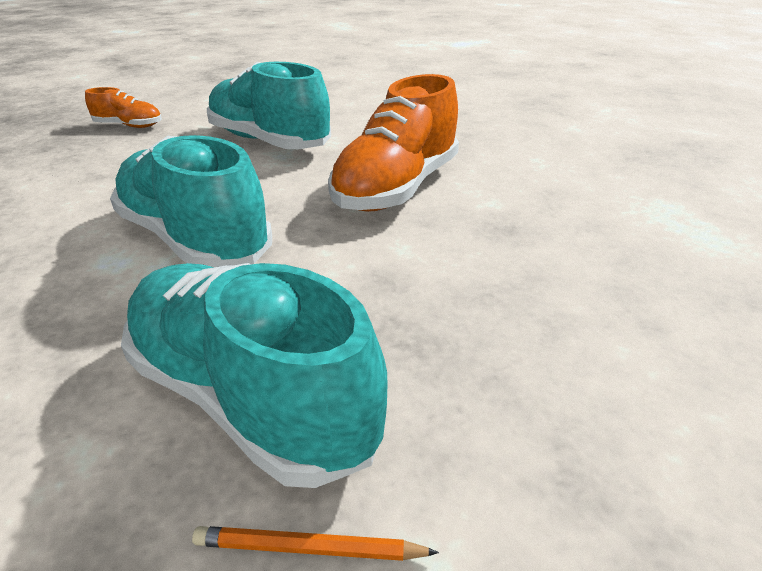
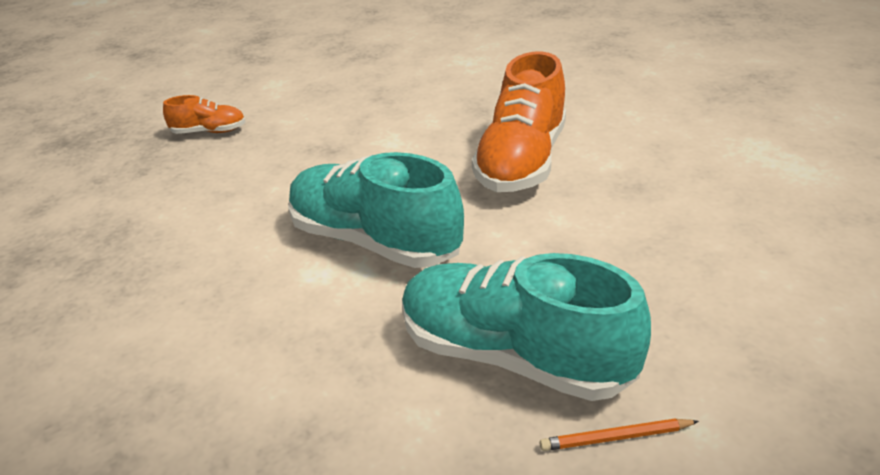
camera: 10 degrees left, 0 degrees up
(269, 142) = (369, 130): turquoise shoe -> none

